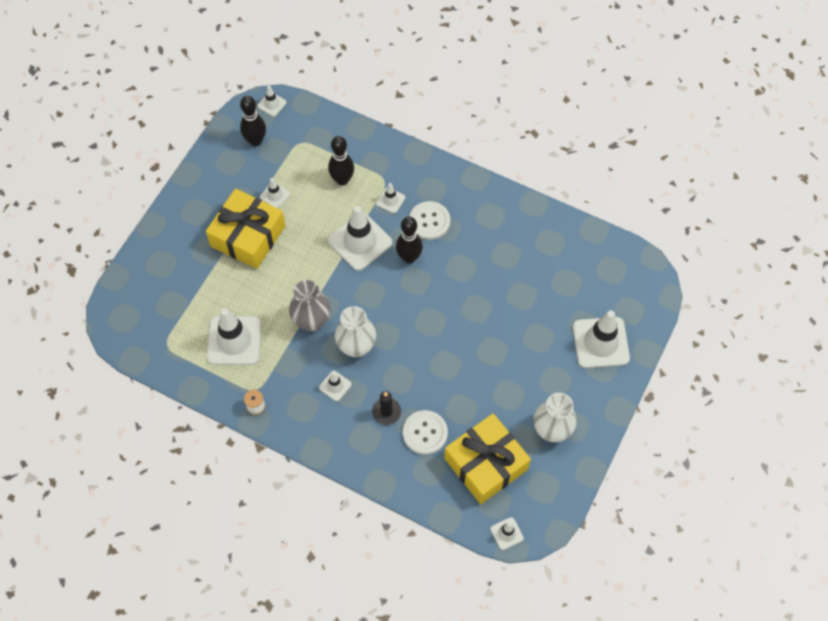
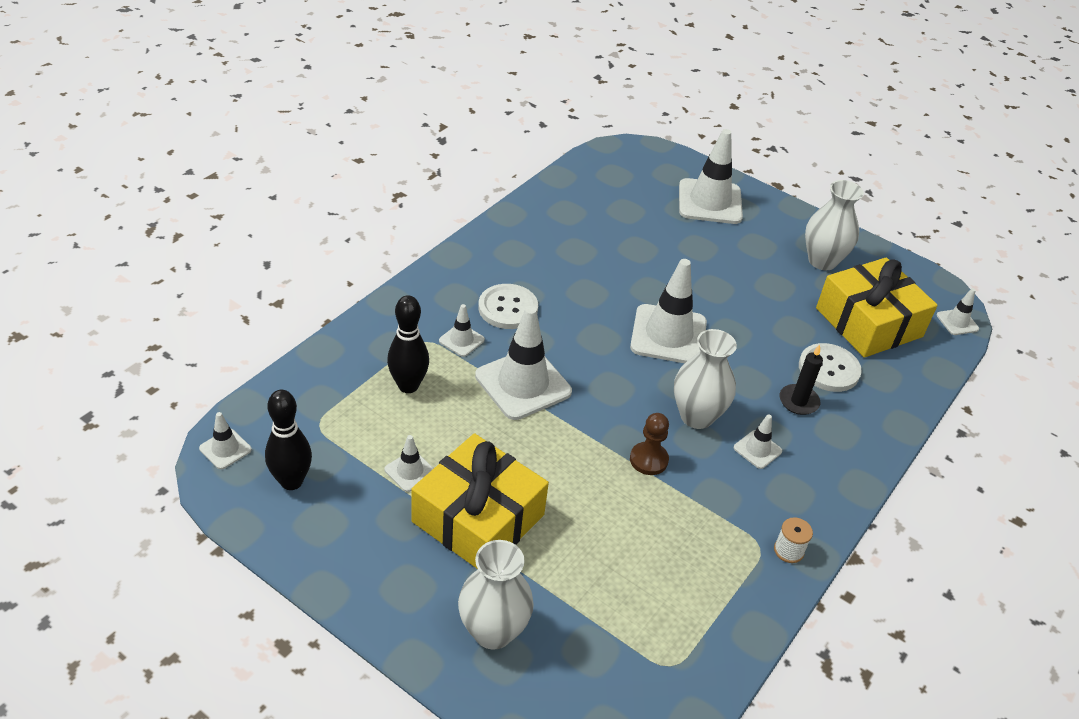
camera: 85 degrees left, 20 degrees down
(175, 256) = (493, 631): none -> white vase
(234, 340) = (672, 563): white traffic cone -> white traffic cone (668, 335)
(312, 321) = (648, 460): grey vase -> brown pawn
(409, 257) = (561, 338): black bowling pin -> none

